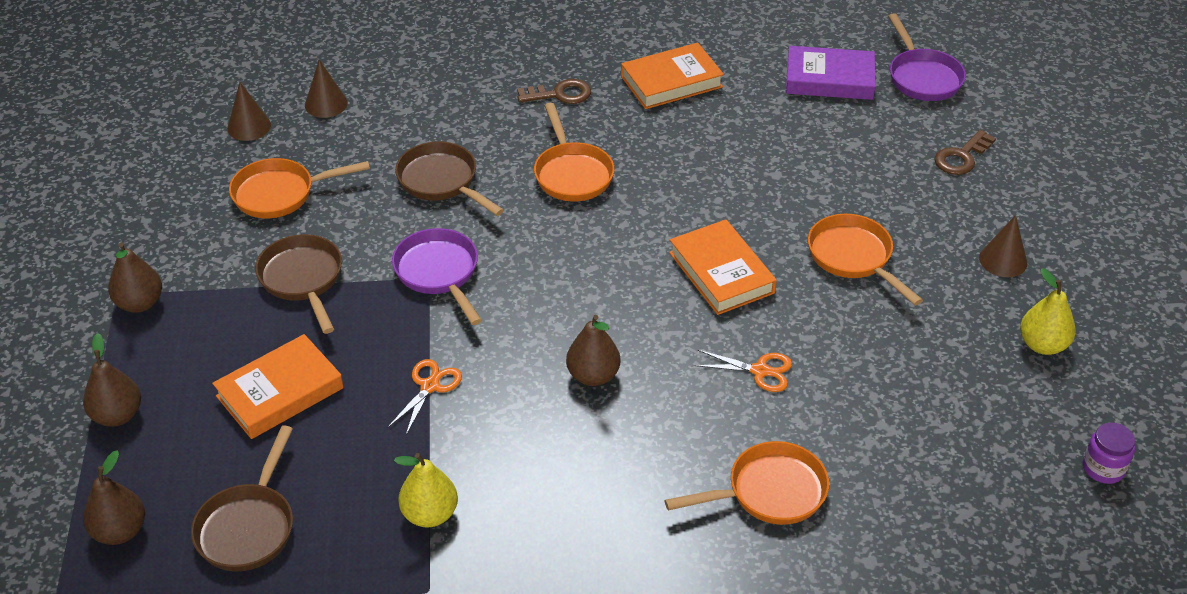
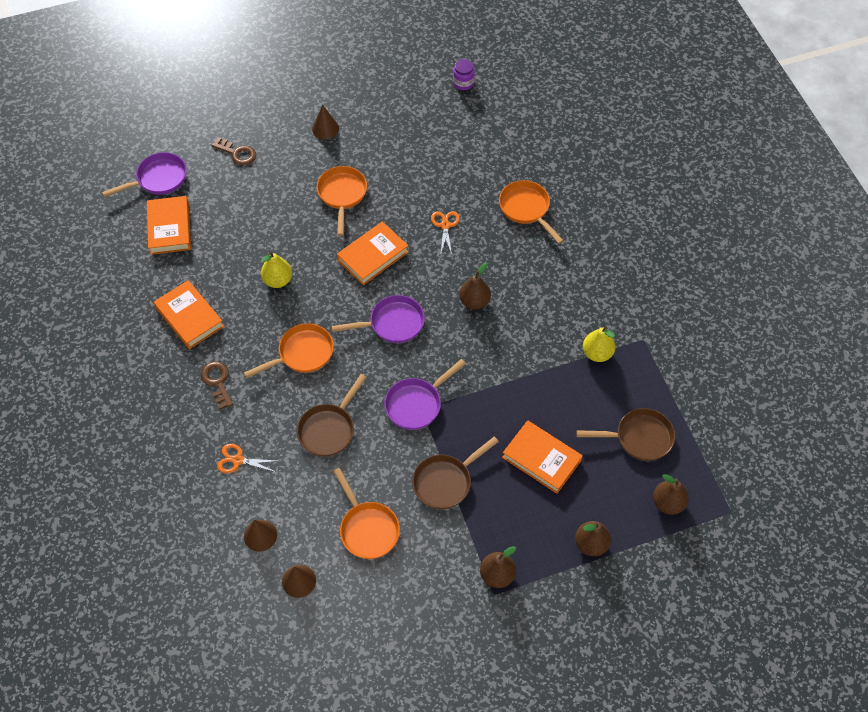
camera: 105 degrees left, 15 degrees up
(430, 386) = (509, 380): orange scissors -> orange scissors (238, 460)
(587, 272) = (392, 323): none -> purple pan
(829, 79) = (170, 228): purple book -> orange book
(853, 258) = (342, 195): orange pan -> orange pan turned 135 degrees clockwise
(1042, 345) = (387, 109): yellow pear -> yellow pear (278, 280)

